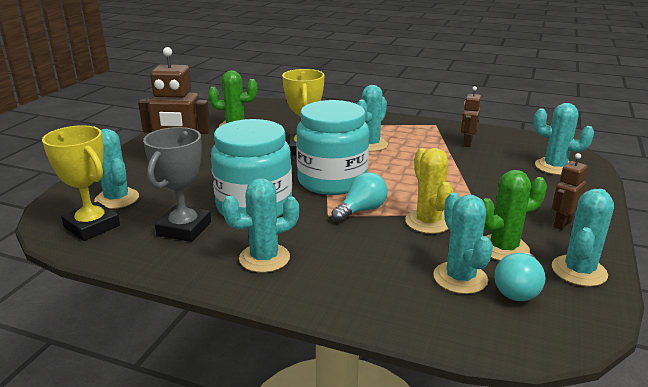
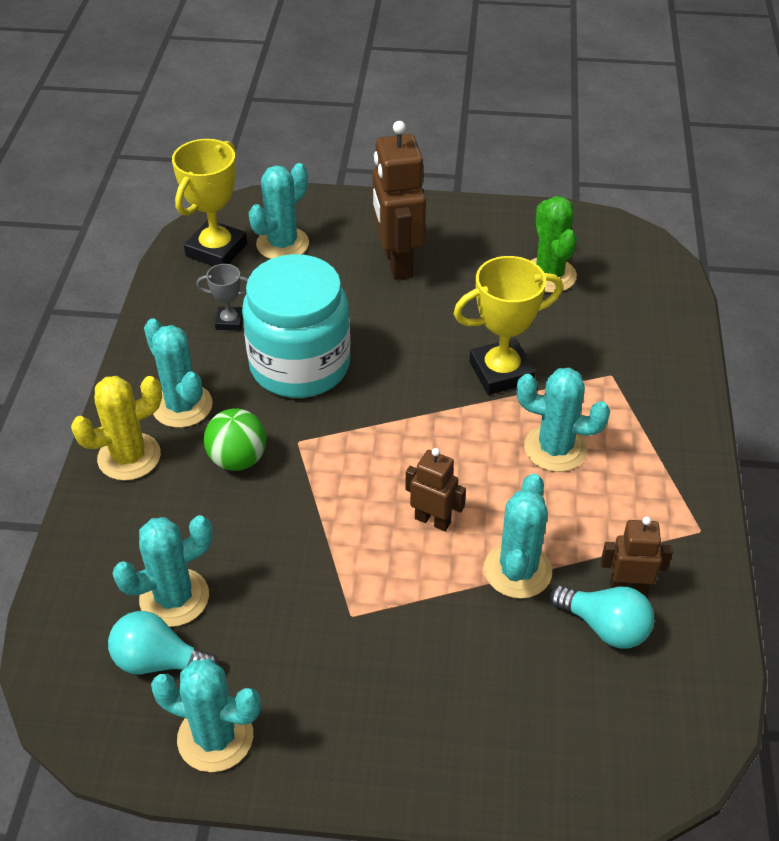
camera: 75 degrees right, 20 degrees up
(184, 229) = (229, 321): grey trophy -> grey trophy, size x0.52
(332, 181) = (401, 426): turquoise jar -> none
(334, 239) = (238, 459): none -> green ball
(361, 210) = (321, 474): turquoise light bulb -> turquoise light bulb (605, 627)
(428, 222) = (308, 552): yellow cactus -> yellow cactus (129, 457)
(503, 248) = (256, 646): green cactus -> none
(554, 167) = (575, 732): turquoise cactus -> turquoise cactus (517, 570)
(562, 224) = (349, 727): brown robot -> brown robot (433, 520)

